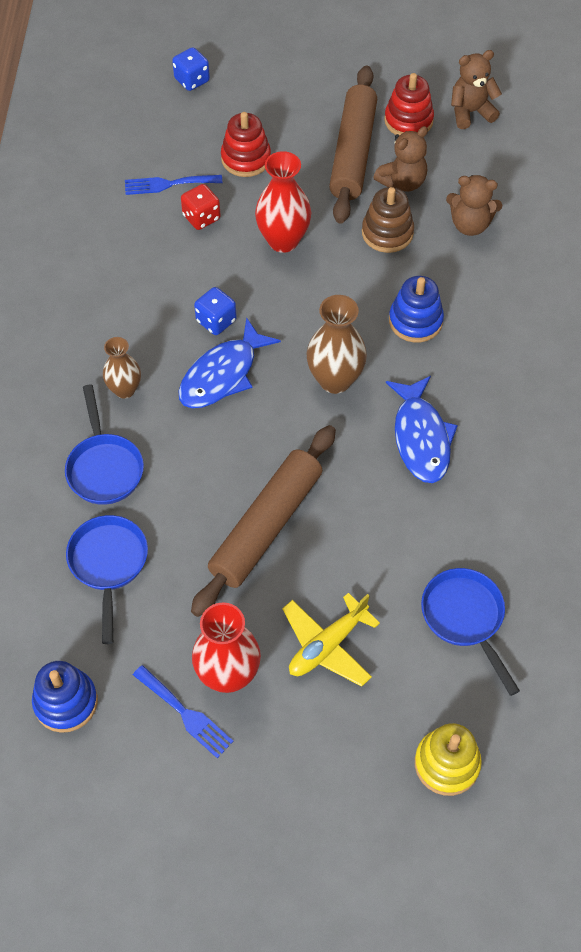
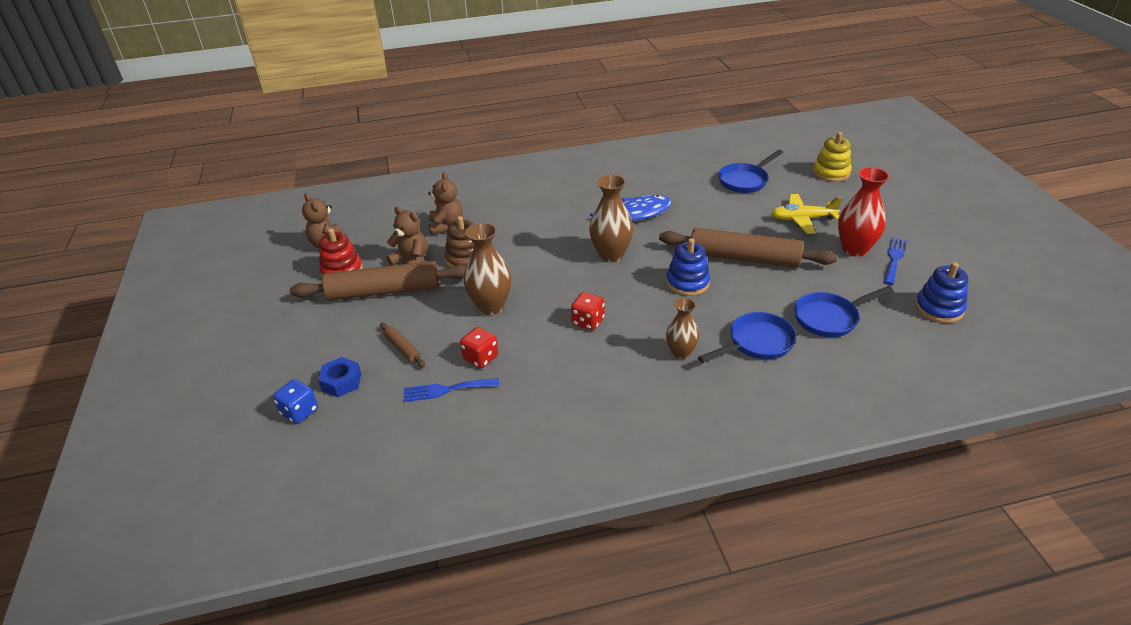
camera: 105 degrees left, 20 degrees down
(168, 184) = (446, 390): blue fork -> blue fork turned 105 degrees clockwise
(216, 321) = (588, 321): blue dice -> red dice
(218, 110) = (341, 382): none -> blue nut
(222, 374) = (636, 306): blue fish -> none
(246, 158) = (402, 349): red stacking toy -> brown rolling pin
(283, 240) = (491, 306): red vase -> brown vase
(327, 645) = (802, 219): yellow plane -> yellow plane turned 150 degrees clockwise
(415, 321) = (543, 233): blue stacking toy -> blue stacking toy (687, 282)

